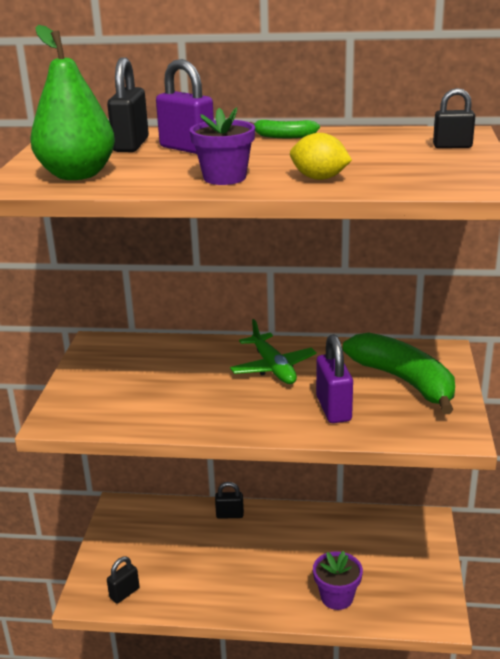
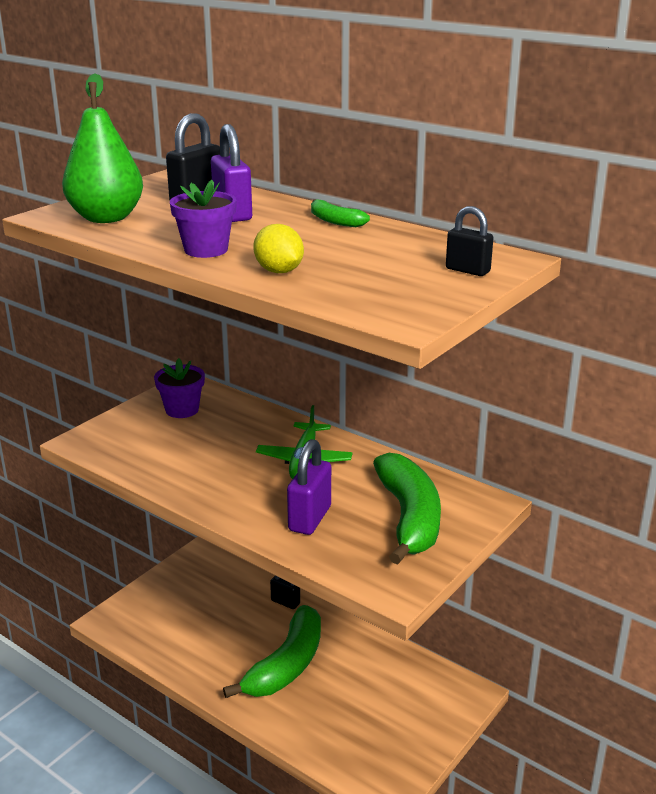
camera: 30 degrees right, 0 degrees up
(124, 593) = (139, 630): black padlock -> none
(278, 563) = (286, 665): none -> green banana
(337, 597) = (310, 721): purple flower pot -> purple flower pot (182, 410)

